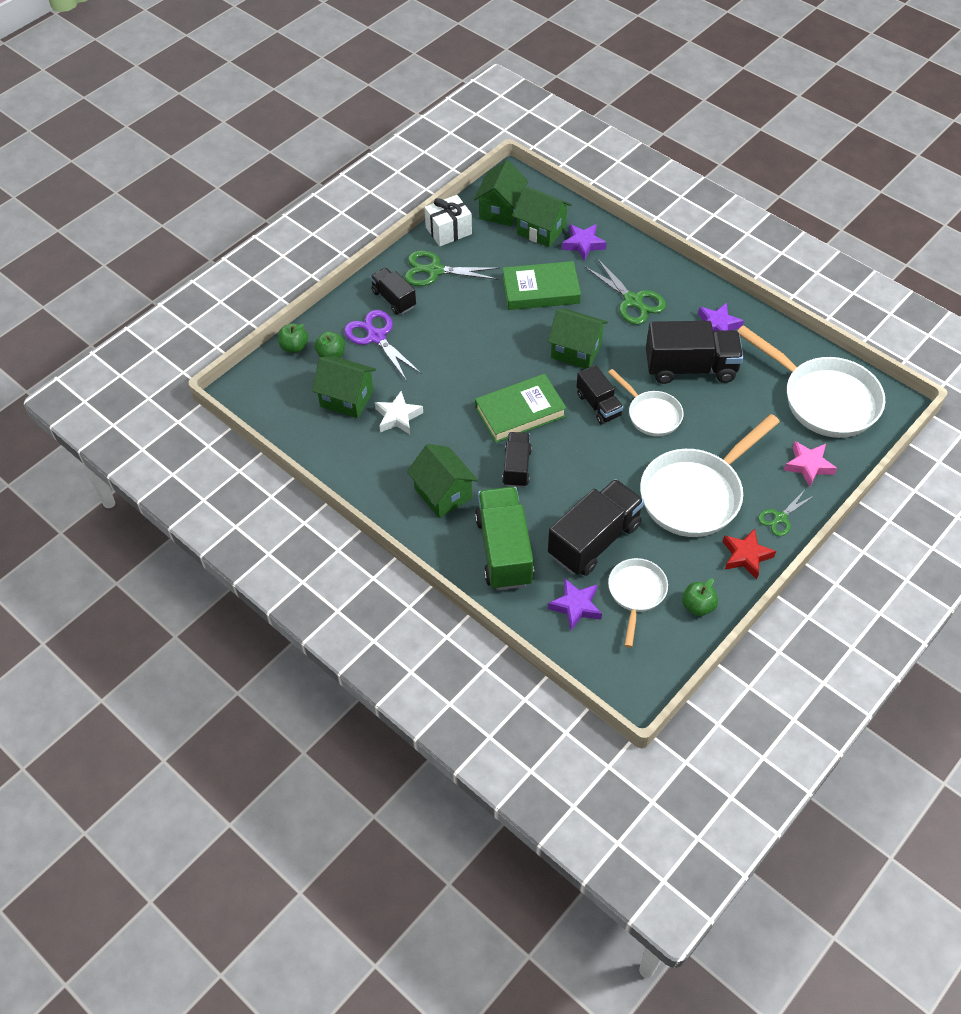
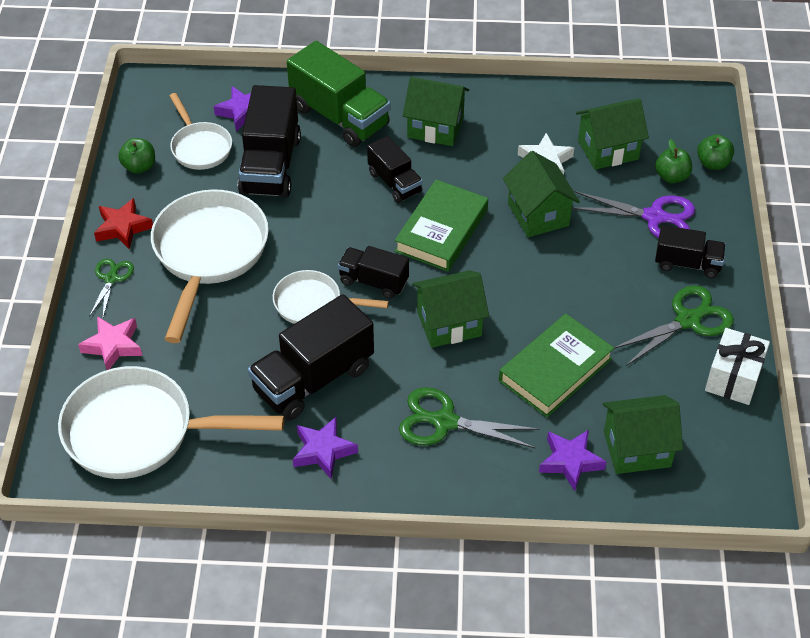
camera: 140 degrees right, 5 degrees down
(501, 210) = (711, 445): green house -> green house (538, 214)

